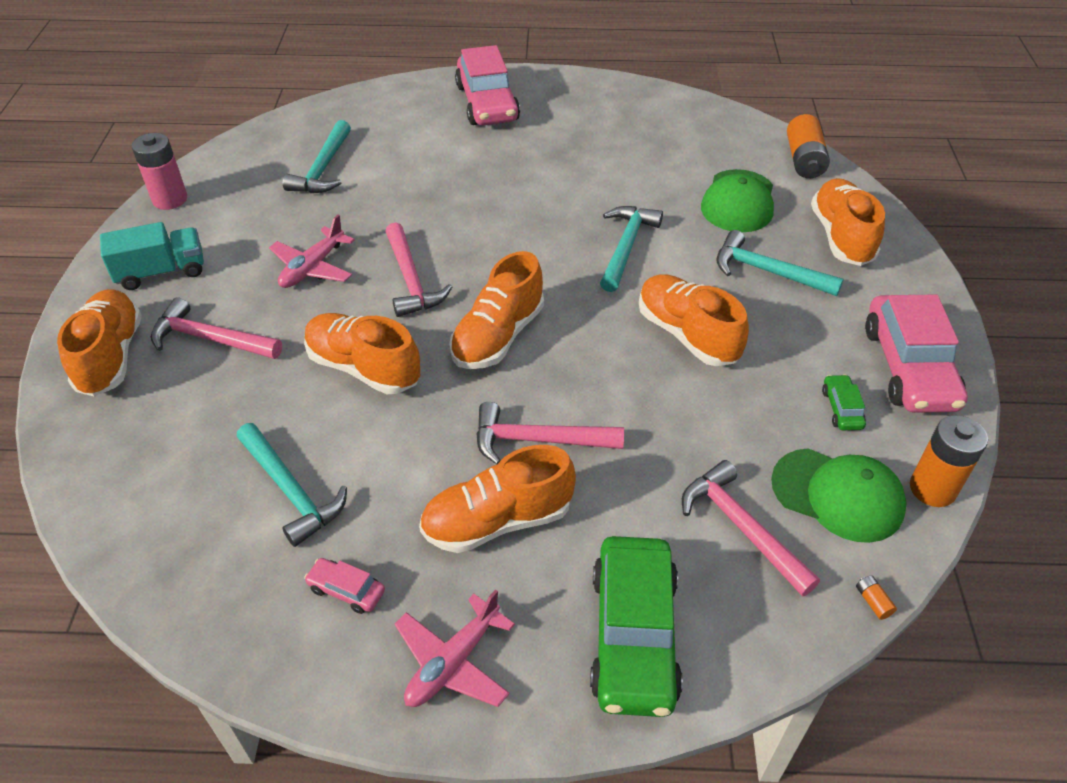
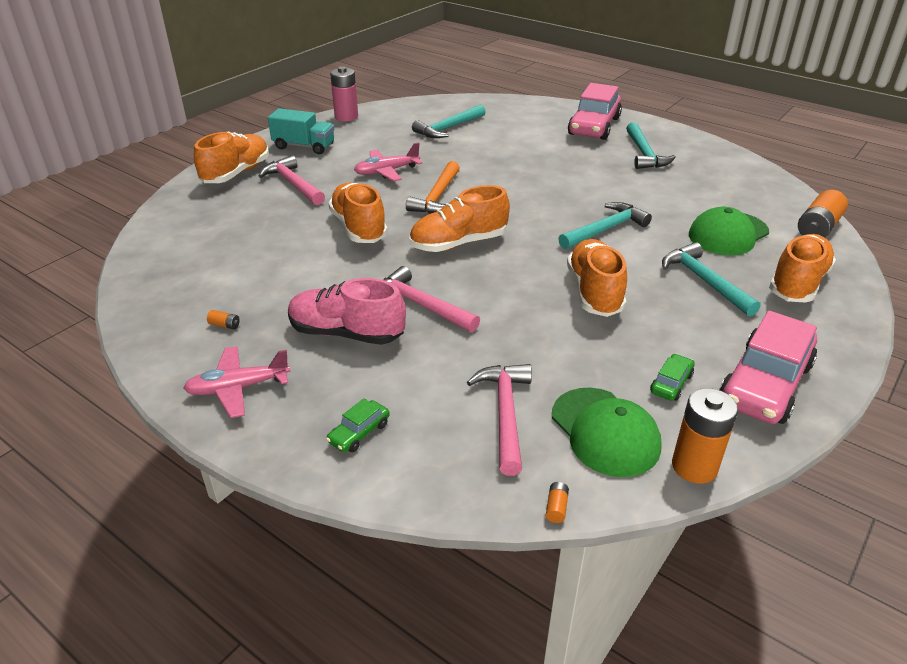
camera: 35 degrees right, 10 degrees down
(291, 491) = (252, 267): turquoise hammer -> turquoise hammer (644, 154)
(346, 590) = (224, 325): pink car -> orange battery
(411, 280) = (437, 197): pink hammer -> orange hammer
(497, 521) = (346, 333): orange shoe -> pink shoe
(633, 635) = (359, 433): green car -> green car, size x0.44

